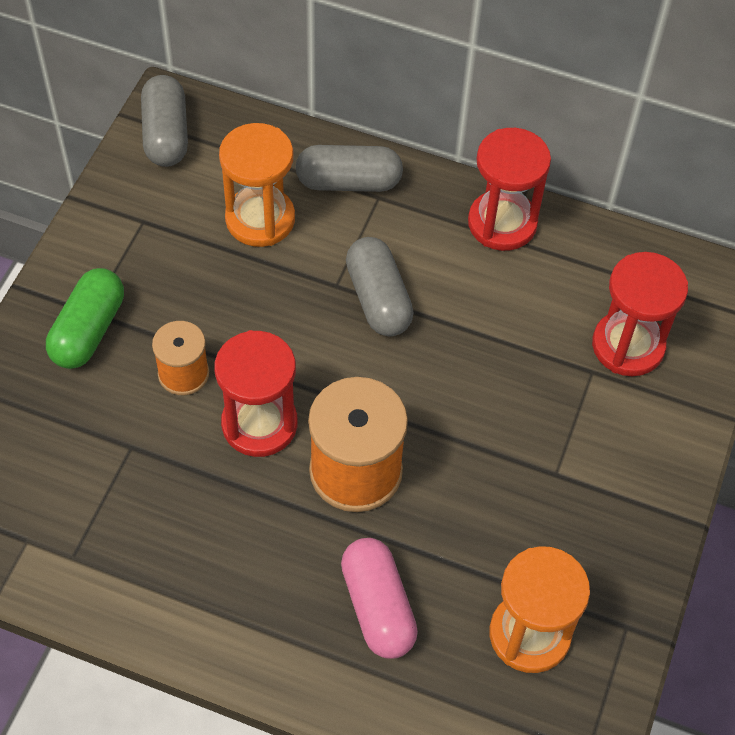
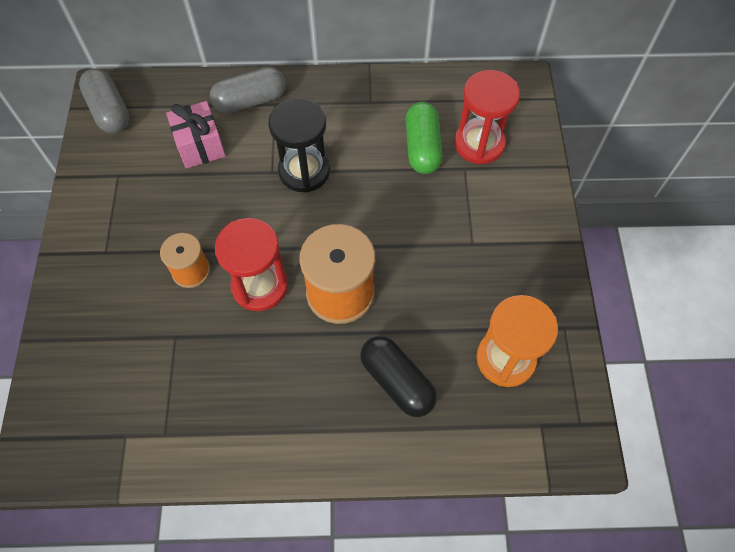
camera: 20 degrees left, 5 degrees up
(88, 331) = (109, 266): green capsule -> green capsule (422, 147)
(260, 219) = (200, 146): orange hourglass -> pink gift
(377, 607) = (397, 381): pink capsule -> black capsule
(378, 299) = (304, 171): grey capsule -> black hourglass
(502, 223) = (363, 93): red hourglass -> none

